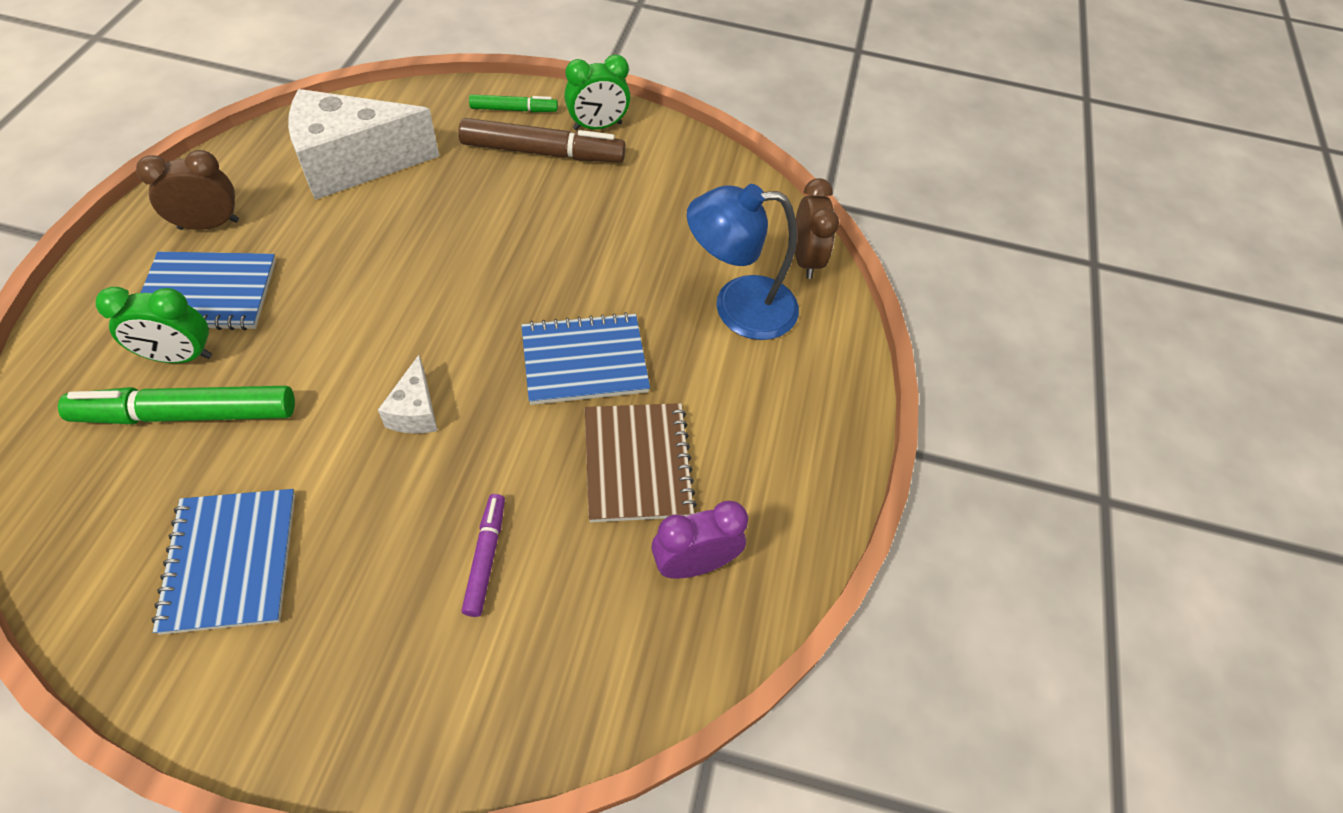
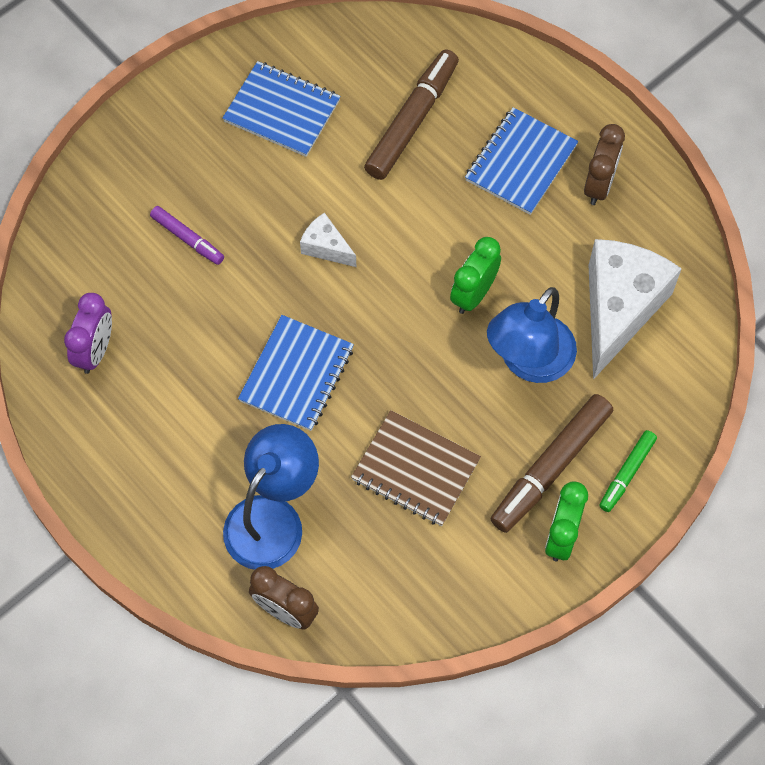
camera: 130 degrees right, 10 degrees up
(179, 356) = (468, 130): green clock -> green clock (473, 294)
(187, 414) = (412, 120): green marker -> brown marker
(449, 201) = (528, 362): none -> blue lamp
(637, 464) = (189, 360): brown notebook -> brown notebook (415, 470)

